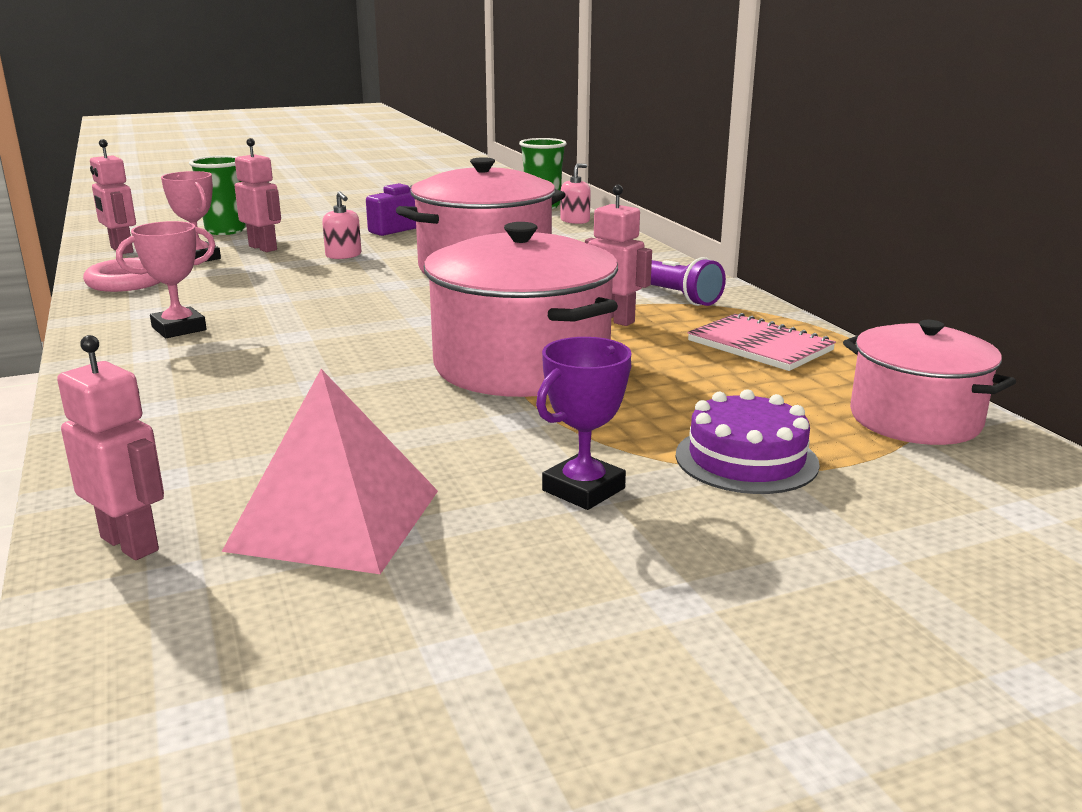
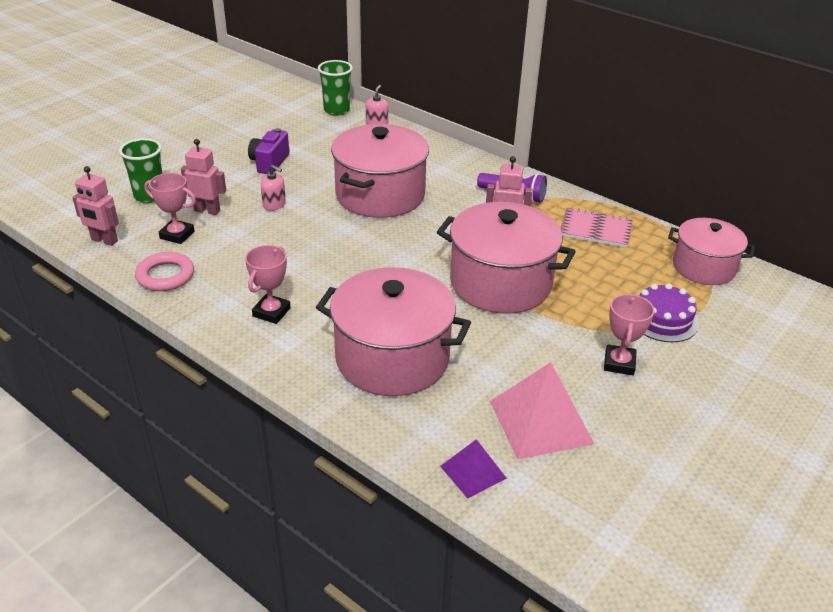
camera: 30 degrees left, 15 degrees up
(130, 543) = (473, 472): pink robot -> purple pyramid
(243, 398) = (392, 358): none -> pink pot
(583, 489) = (619, 363): purple trophy -> pink trophy

